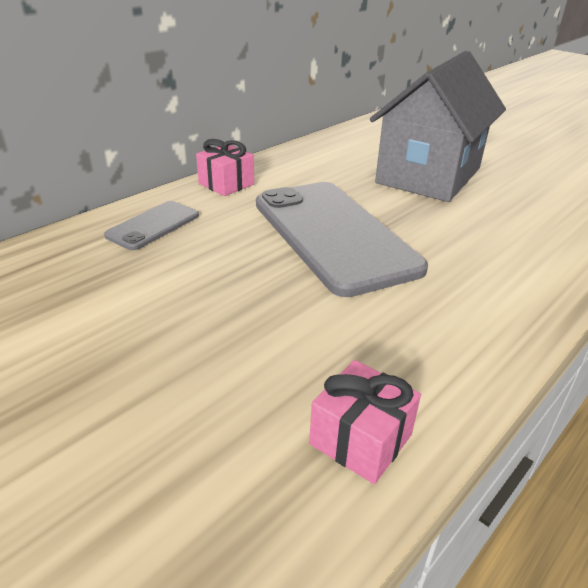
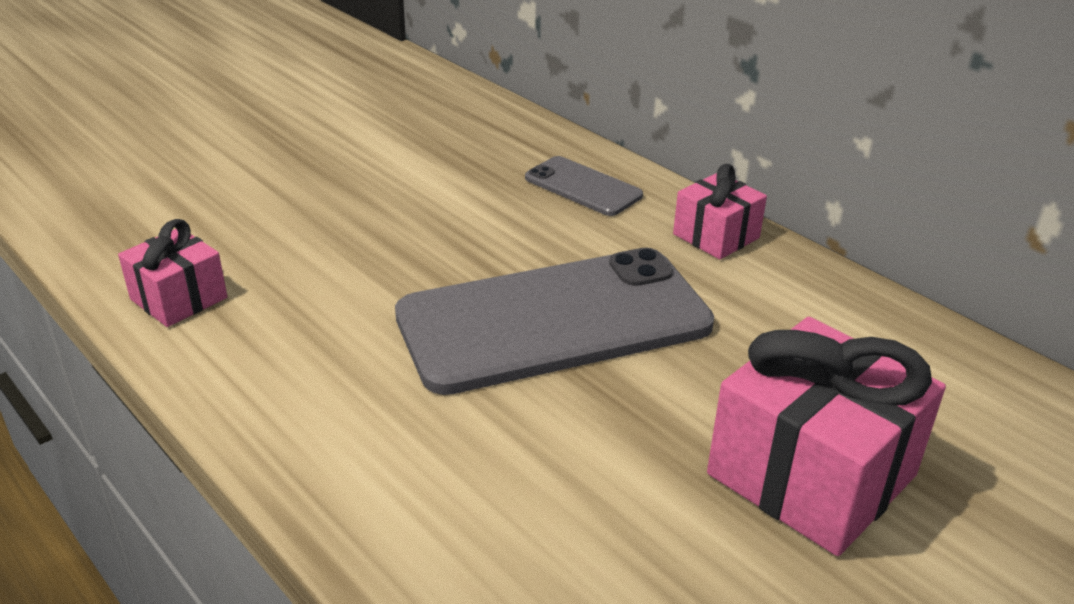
camera: 95 degrees right, 0 degrees up
(429, 175) = (811, 475): grey house -> pink gift

